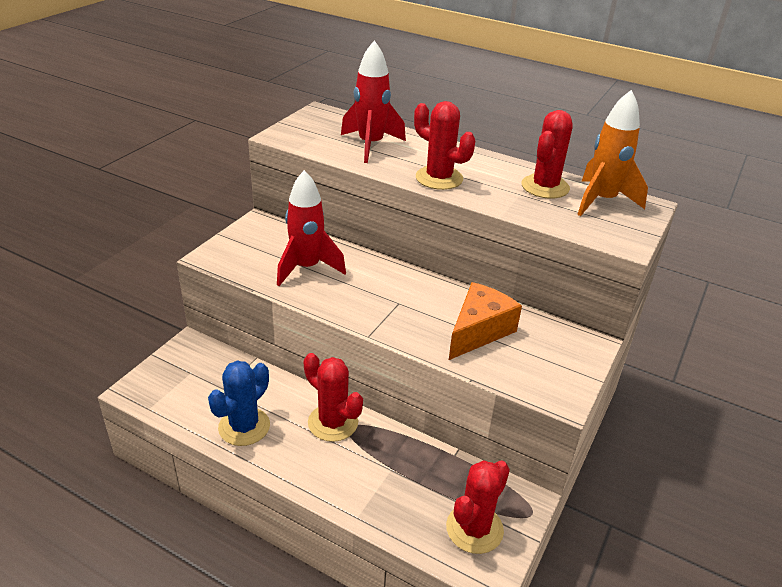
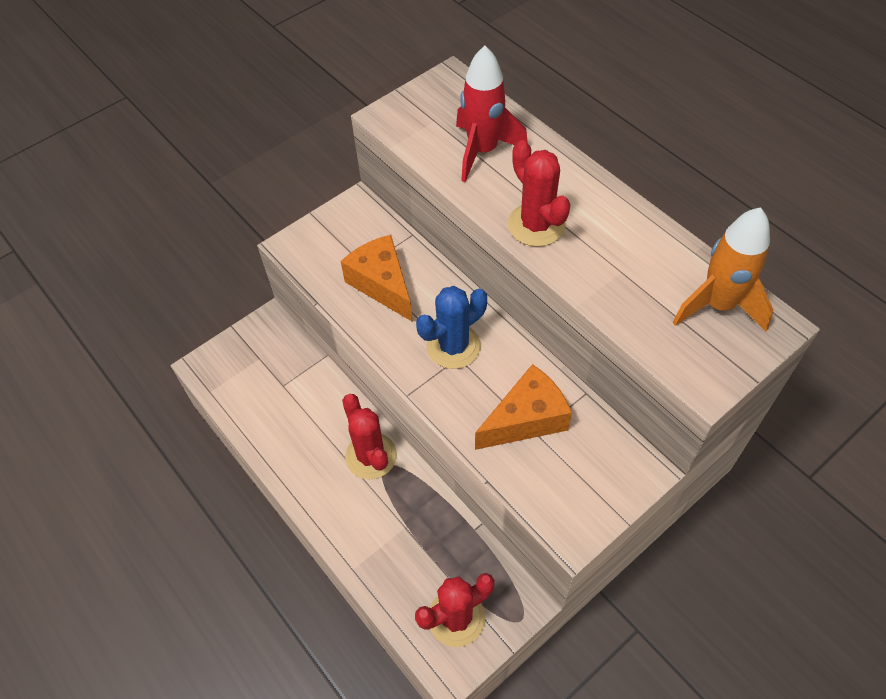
camera: 25 degrees right, 20 degrees up
(244, 427) = (287, 437): blue cactus -> blue cactus (453, 346)
(307, 268) = (382, 284): red rocket -> orange cheese
(545, 187) = (659, 265): red cactus -> none

